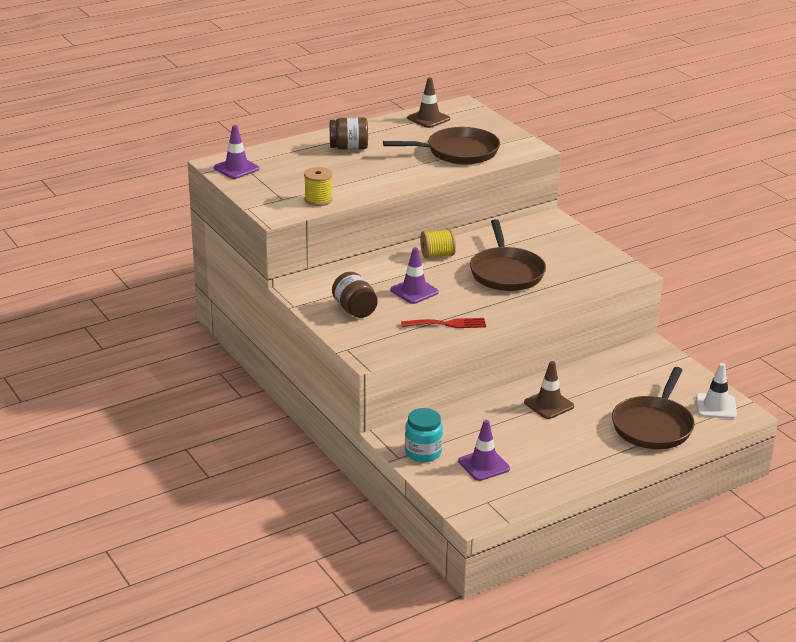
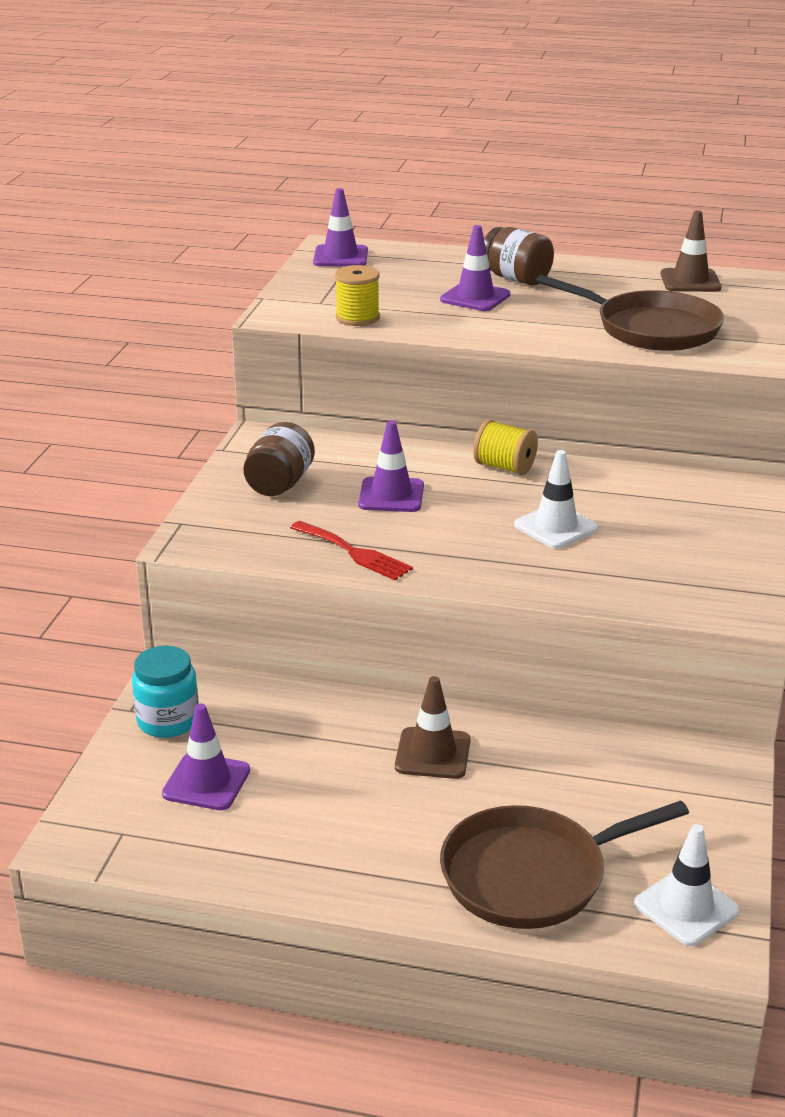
camera: 45 degrees right, 0 degrees up
(350, 166) = (475, 297): none -> purple traffic cone
(506, 272) = (556, 527): brown pan -> white traffic cone

